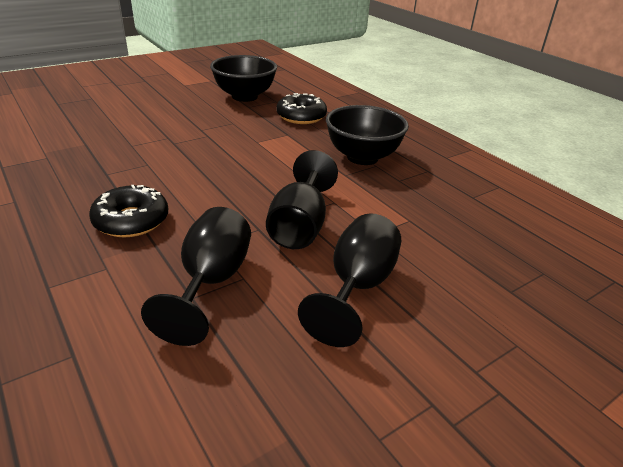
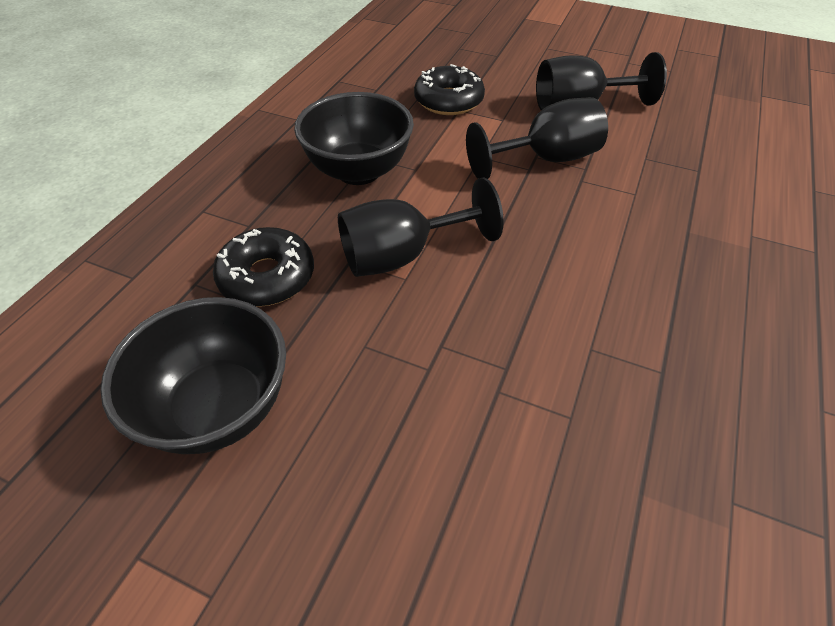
camera: 120 degrees left, 15 degrees up
(131, 221) = (690, 268): black donut -> black donut (448, 101)
(211, 282) = (674, 169): black goblet -> black goblet (402, 256)

